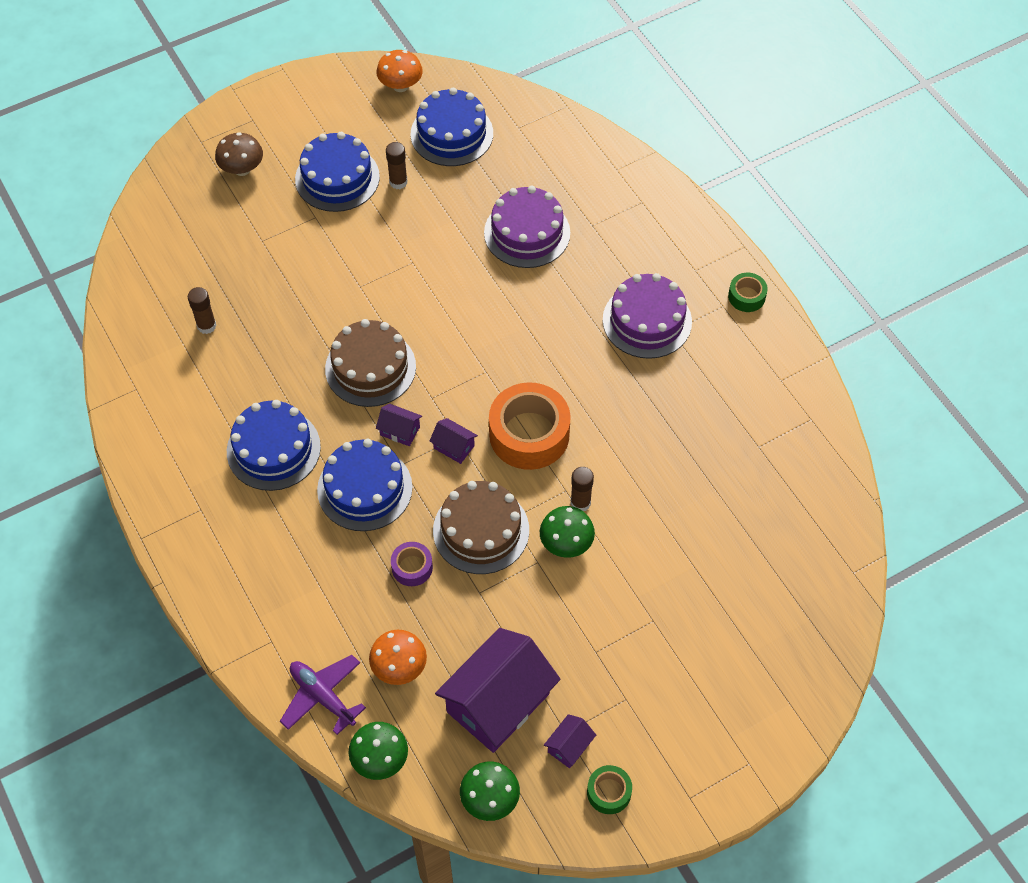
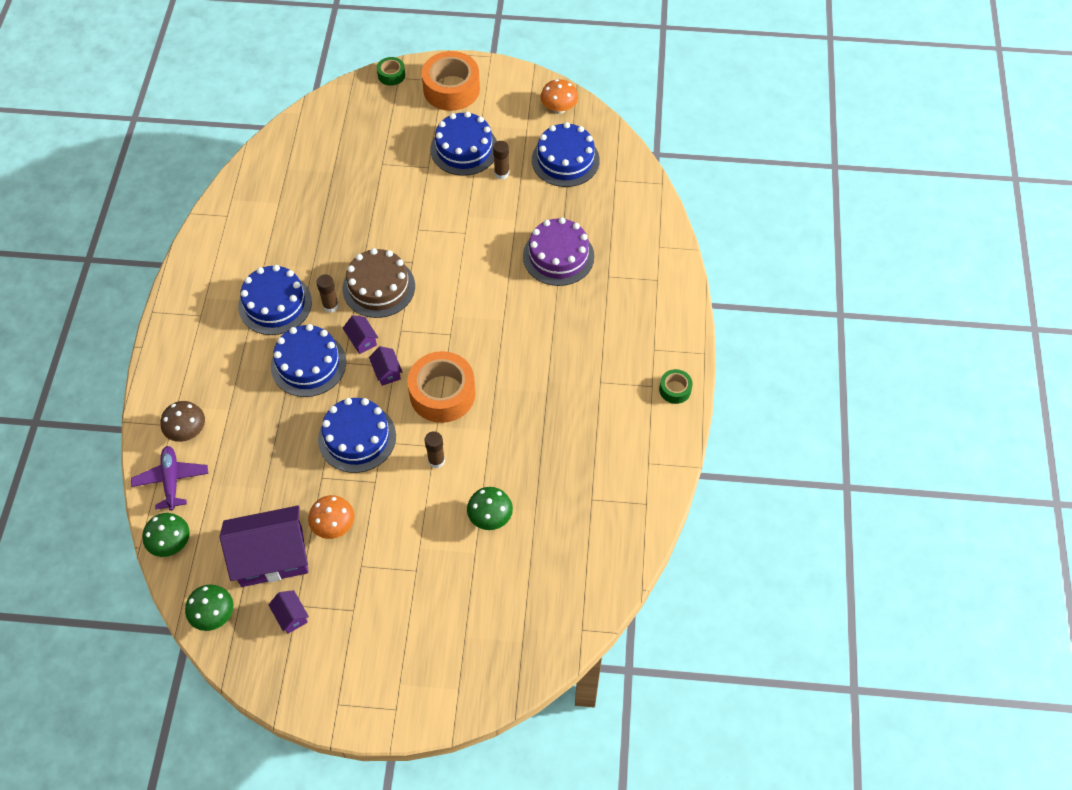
camera: 35 degrees right, 0 degrees up
(206, 326) = (301, 200): brown glue stick -> brown glue stick (330, 306)
(242, 169) = (409, 110): brown mushroom -> brown mushroom (187, 431)
(269, 124) = (451, 89): none -> orange tape
(399, 667) = (232, 493): orange mushroom -> orange mushroom (334, 526)
(412, 567) = (294, 434): purple tape -> none
(481, 530) = (357, 437): brown cake -> blue cake
(566, 543) = (404, 482): green mushroom -> green mushroom (490, 517)
(569, 746) = (291, 616): purple house -> purple house turned 75 degrees clockwise
(609, 792) = (289, 663): green tape -> green tape (391, 75)
(647, 321) = (589, 365): purple cake -> none

